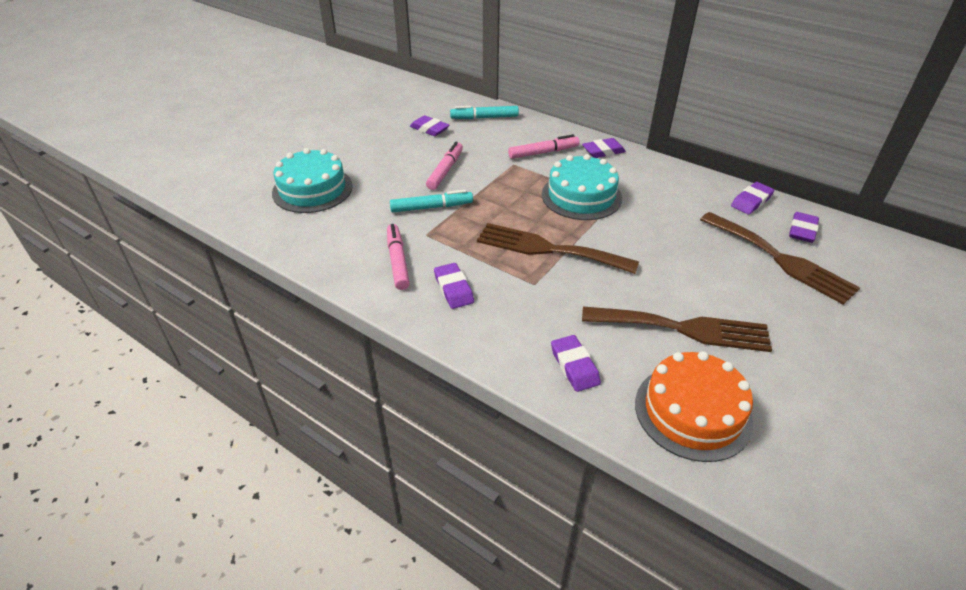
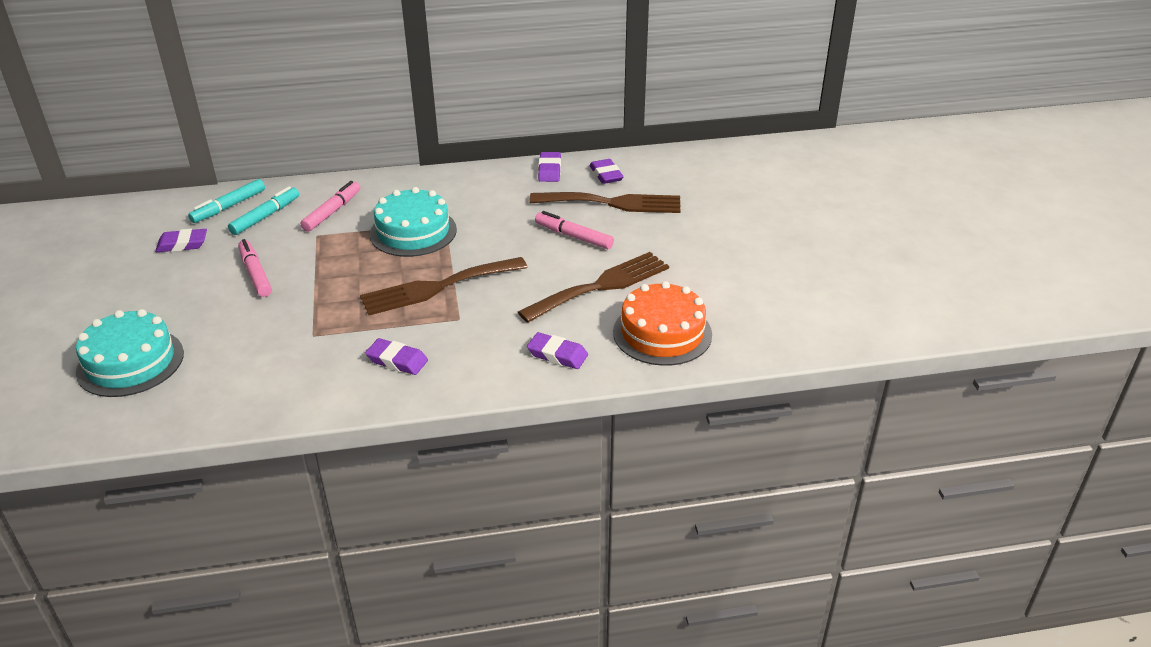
camera: 45 degrees left, 5 degrees down
(397, 261) = (316, 370): pink marker -> pink marker (573, 236)
(431, 207) = (286, 311): turquoise marker -> turquoise marker (265, 216)
(603, 151) = (386, 185): purple eraser -> none

